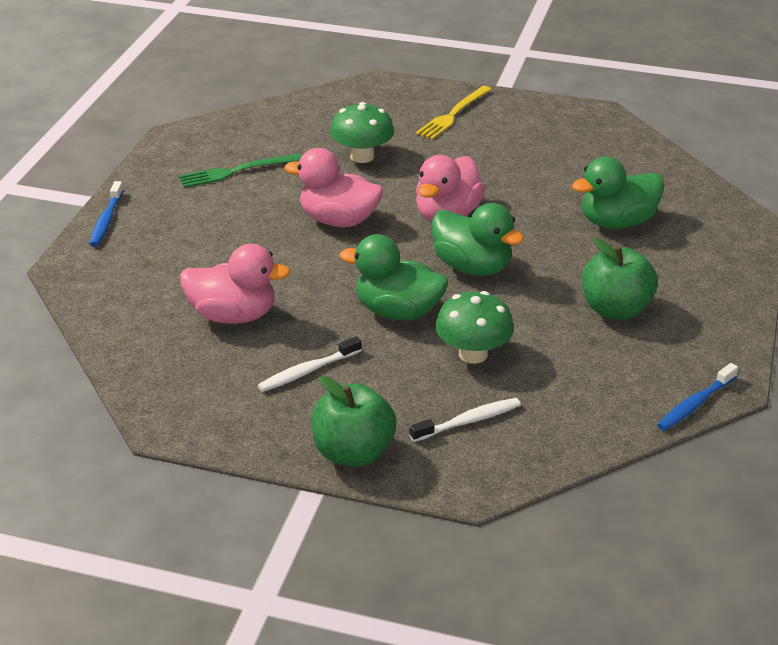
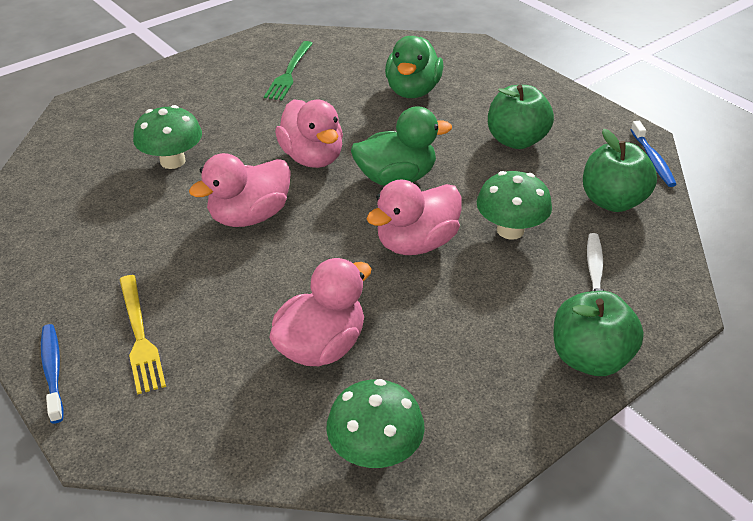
camera: 55 degrees left, 5 degrees up
(106, 220) = (53, 371): blue toothbrush -> blue toothbrush turned 150 degrees counterclockwise
(157, 381) = (375, 452): none -> green mushroom
(236, 171) = (93, 242): green fork -> green fork (289, 73)
(307, 371) = (451, 335): white toothbrush -> none
(398, 312) = (416, 243): green duck -> pink duck
(453, 114) = (178, 91): yellow fork -> yellow fork (140, 336)
(589, 399) = (612, 201): none -> green apple

